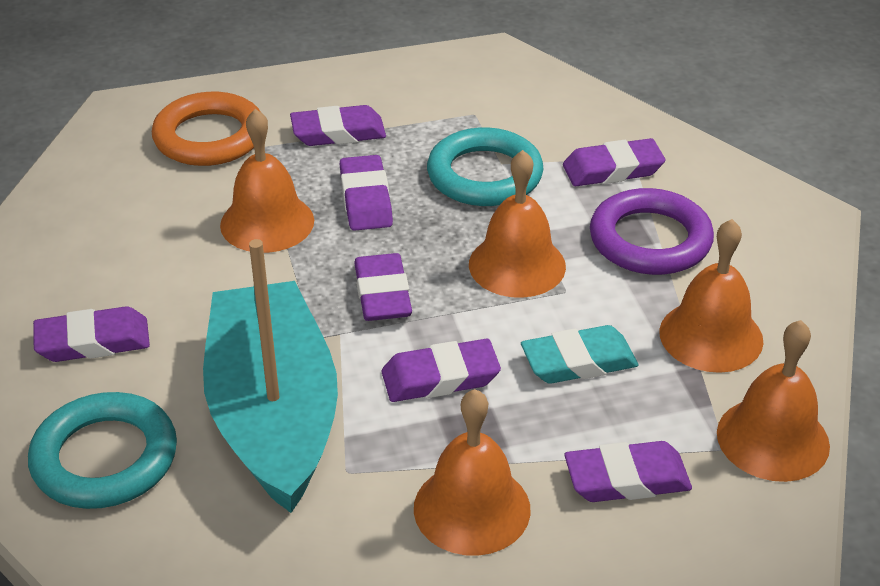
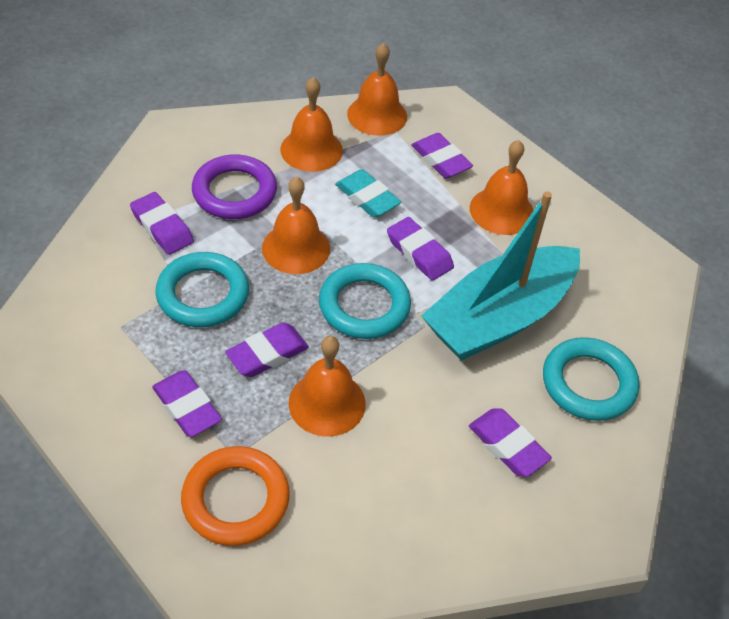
camera: 120 degrees left, 10 degrees up
(382, 294) = (364, 306): purple eraser -> turquoise ring

